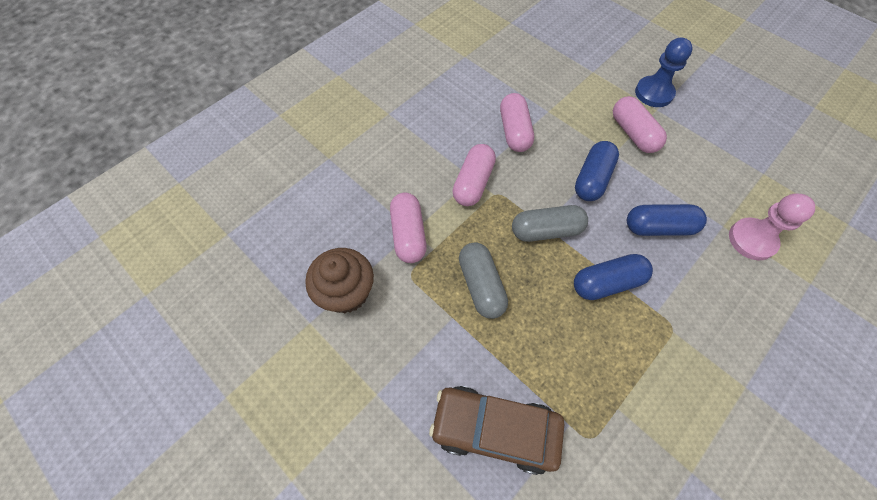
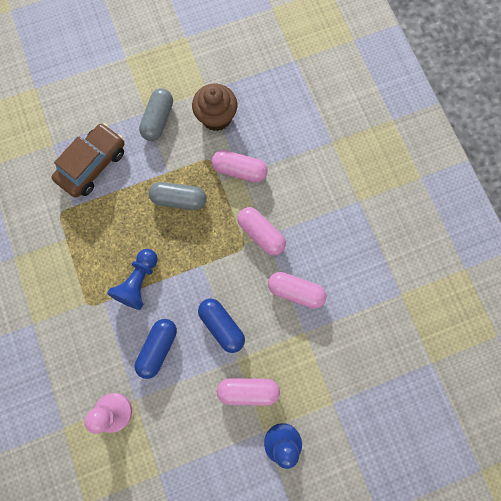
camera: 115 degrees right, 15 degrees up
(546, 231) = (196, 264): grey capsule -> grey capsule (158, 120)
(607, 283) = (139, 282): blue capsule -> blue pawn

